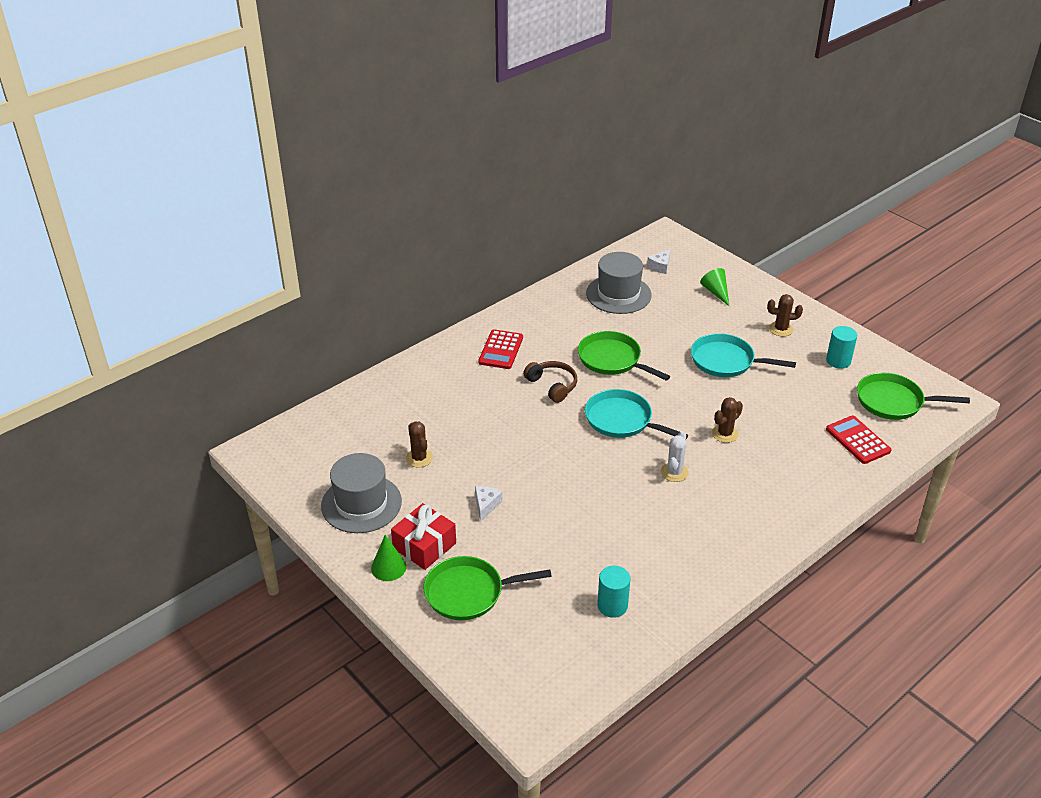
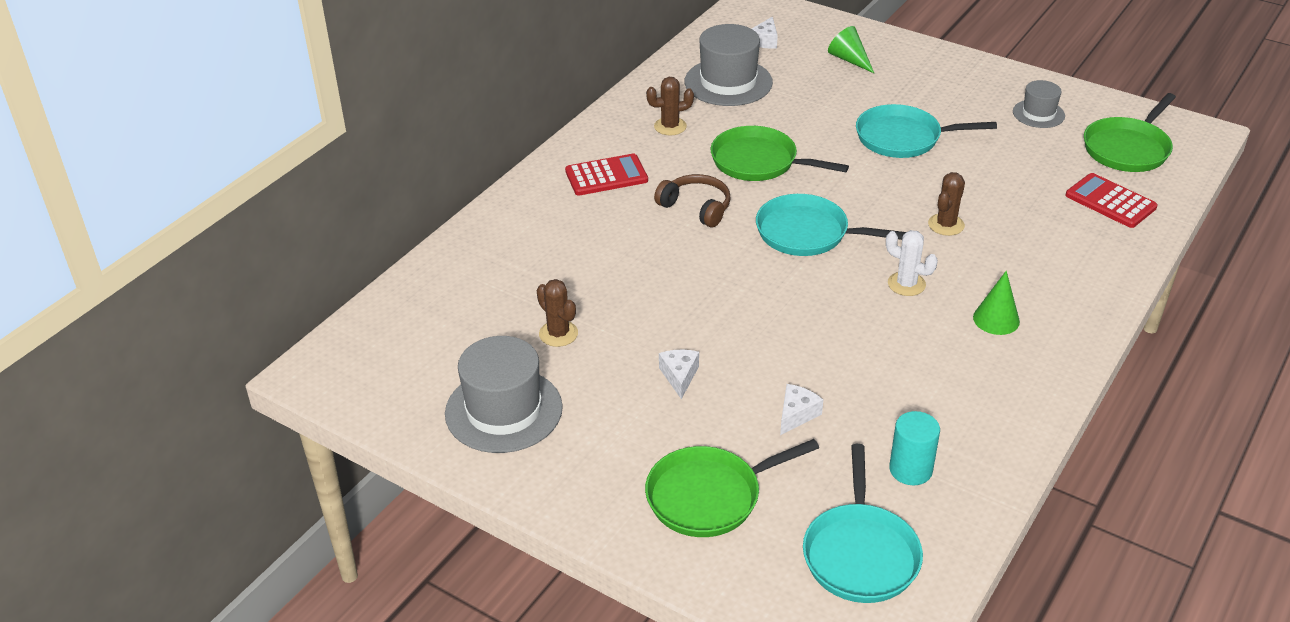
camera: 15 degrees left, 0 degrees up
(388, 567) = (581, 487): green cone -> green cone (996, 319)
(424, 546) = (619, 447): red gift -> none
(501, 350) = (606, 176): red calculator -> red calculator turned 105 degrees counterclockwise
(550, 655) = (860, 554): none -> turquoise pan
(552, 549) = (796, 414): none -> white cheese
(674, 472) = (906, 284): white cactus -> white cactus turned 60 degrees counterclockwise
(781, 329) = (951, 89): brown cactus -> brown cactus (670, 126)
(838, 361) = (1038, 114): turquoise cylinder -> grey hat
(893, 401) = (1127, 149): green pan -> green pan turned 45 degrees counterclockwise

